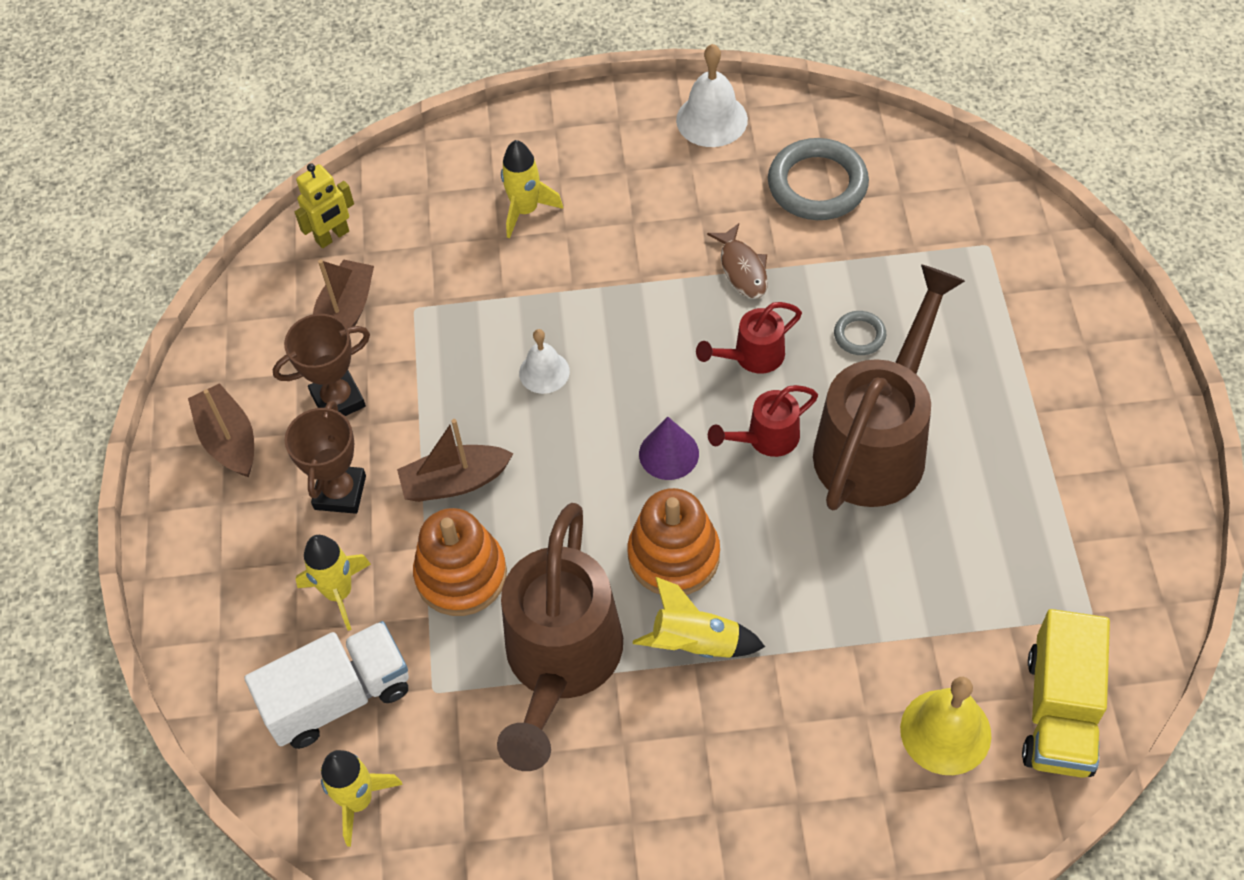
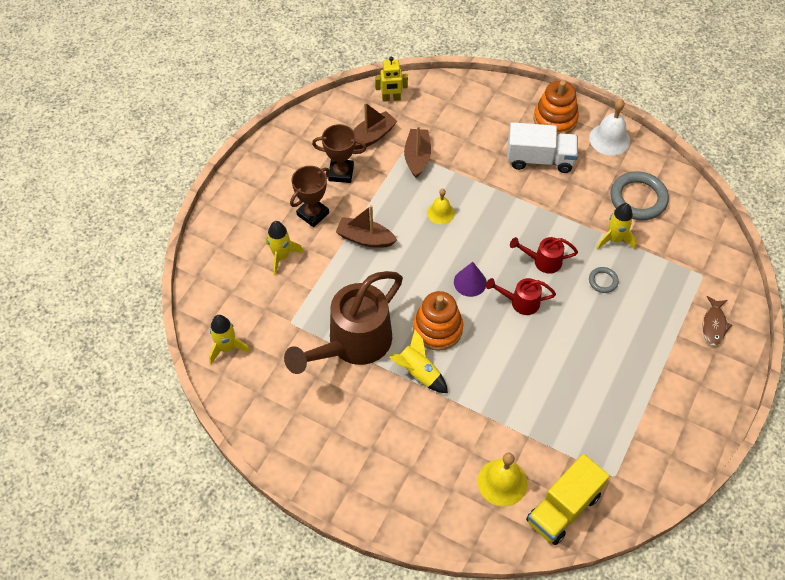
camera: 30 degrees right, 0 degrees up
(229, 440) = (283, 164): brown boat -> brown boat (417, 157)
(338, 697) = (250, 300): white truck -> white truck (540, 159)
(461, 575) = (338, 280): orange stacking toy -> orange stacking toy (555, 119)
(525, 210) = (487, 134): yellow rocket -> yellow rocket (614, 239)
(544, 372) = (440, 213): white bell -> yellow bell
(742, 268) = (570, 218): brown fish -> brown fish (714, 325)
(876, 442) = (572, 335): brown watering can -> none

